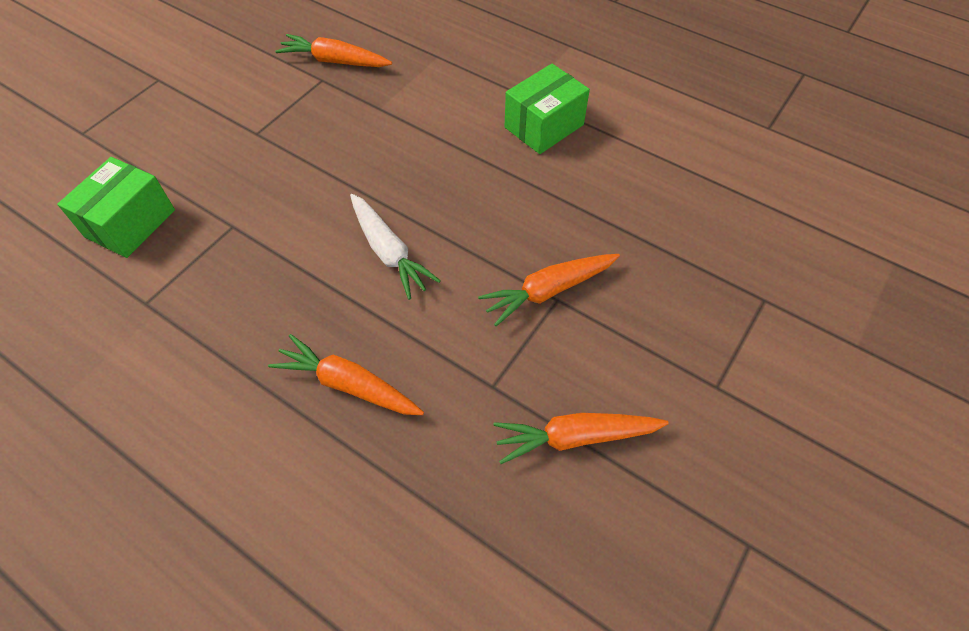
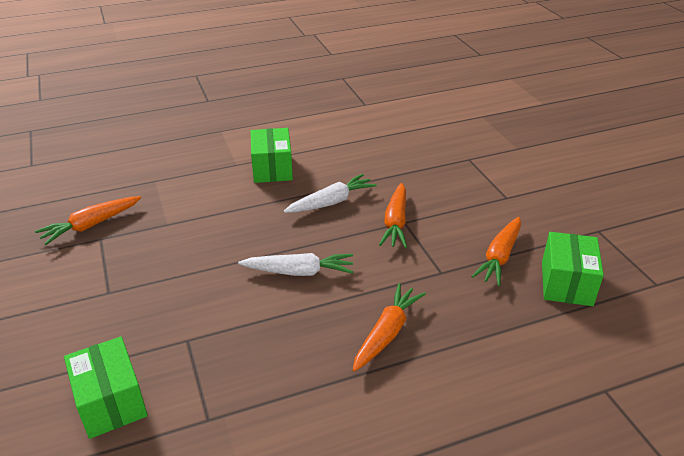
camera: 55 degrees left, 20 degrees down
(348, 384) = (387, 333): orange carrot -> orange carrot turned 150 degrees clockwise
(531, 210) = (331, 202): none -> white carrot
(586, 547) = (566, 283): none -> green box

